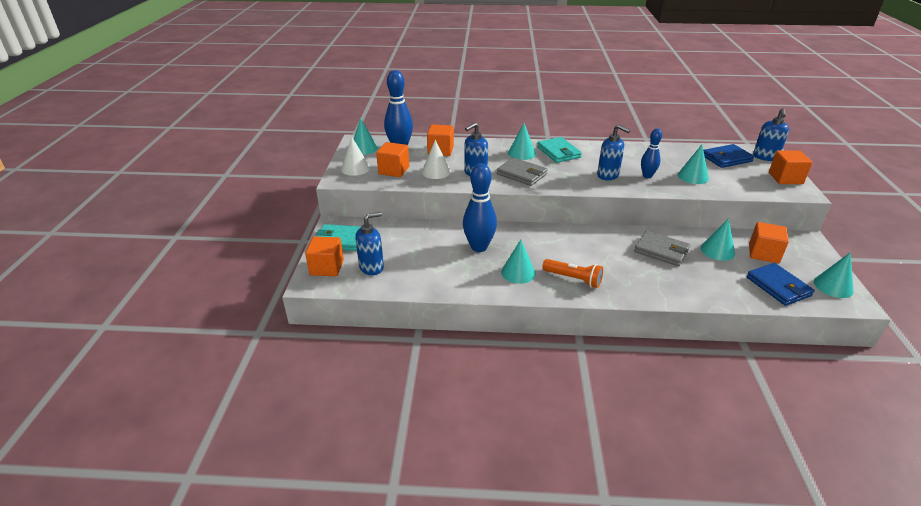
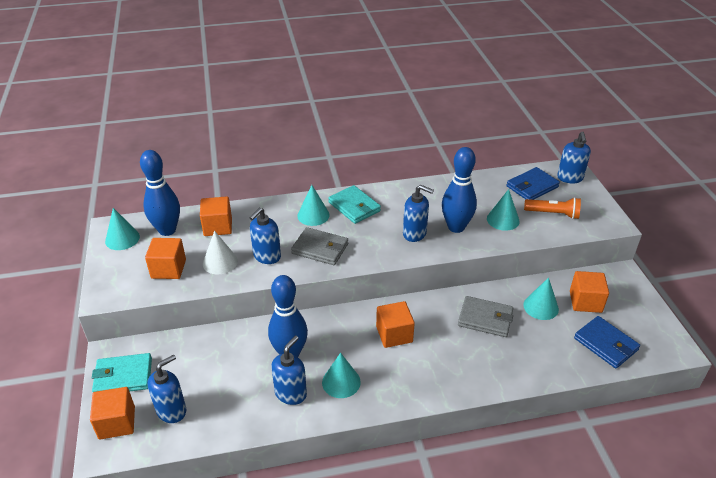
camera: 15 degrees left, 5 degrees up
(355, 168) = (120, 274): white cone -> none
(472, 273) = (291, 393): none -> blue soap dispenser
(573, 279) = (402, 378): orange flashlight -> orange flashlight (553, 214)
(647, 176) = (456, 227): blue bowling pin -> blue bowling pin, size x1.68
(785, 178) = (594, 206): orange cube -> orange cube (394, 334)
(833, 286) = (655, 332): turquoise cone -> none

